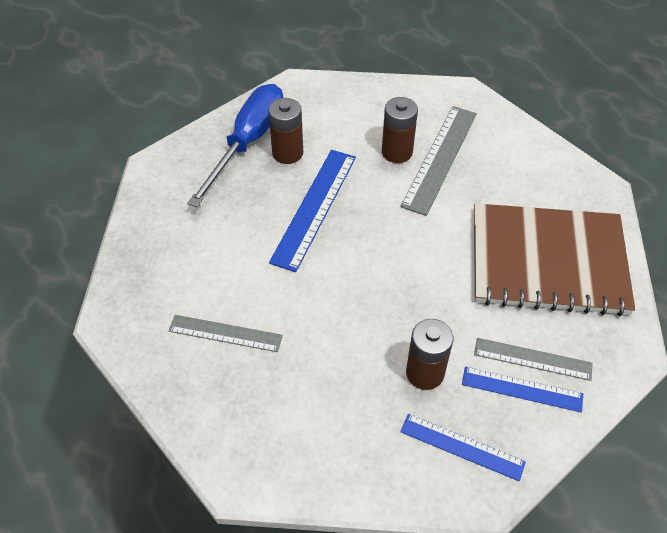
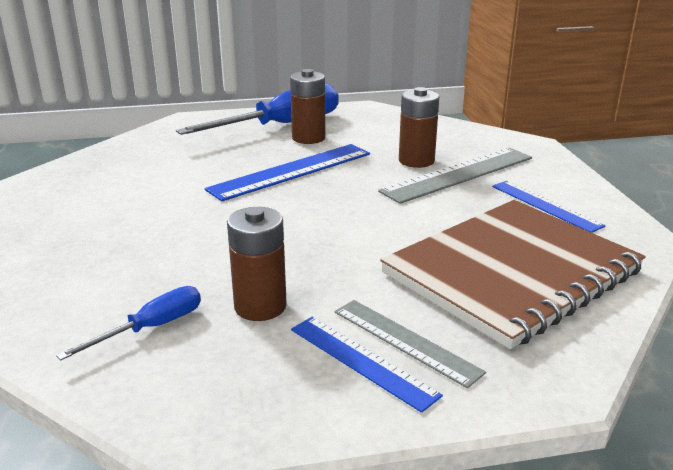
camera: 30 degrees right, 25 degrees down
(225, 333) = (106, 217): grey ruler -> none
(376, 429) = (151, 328): none -> blue screwdriver
(462, 446) = (227, 380): blue ruler -> blue ruler (545, 205)
(548, 261) = (511, 272): brown notebook -> brown notebook turned 75 degrees counterclockwise

